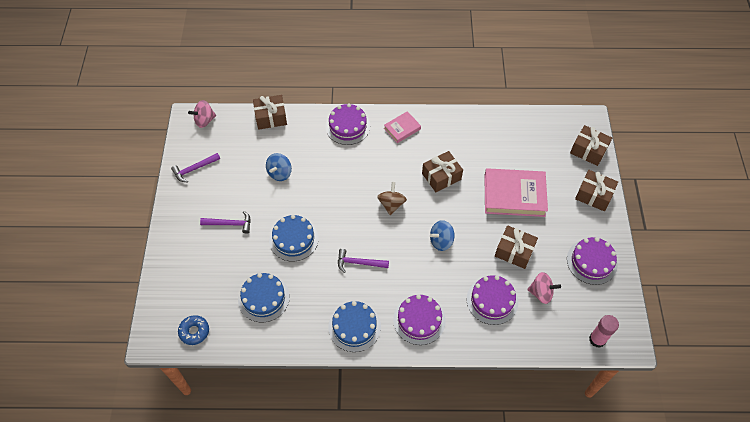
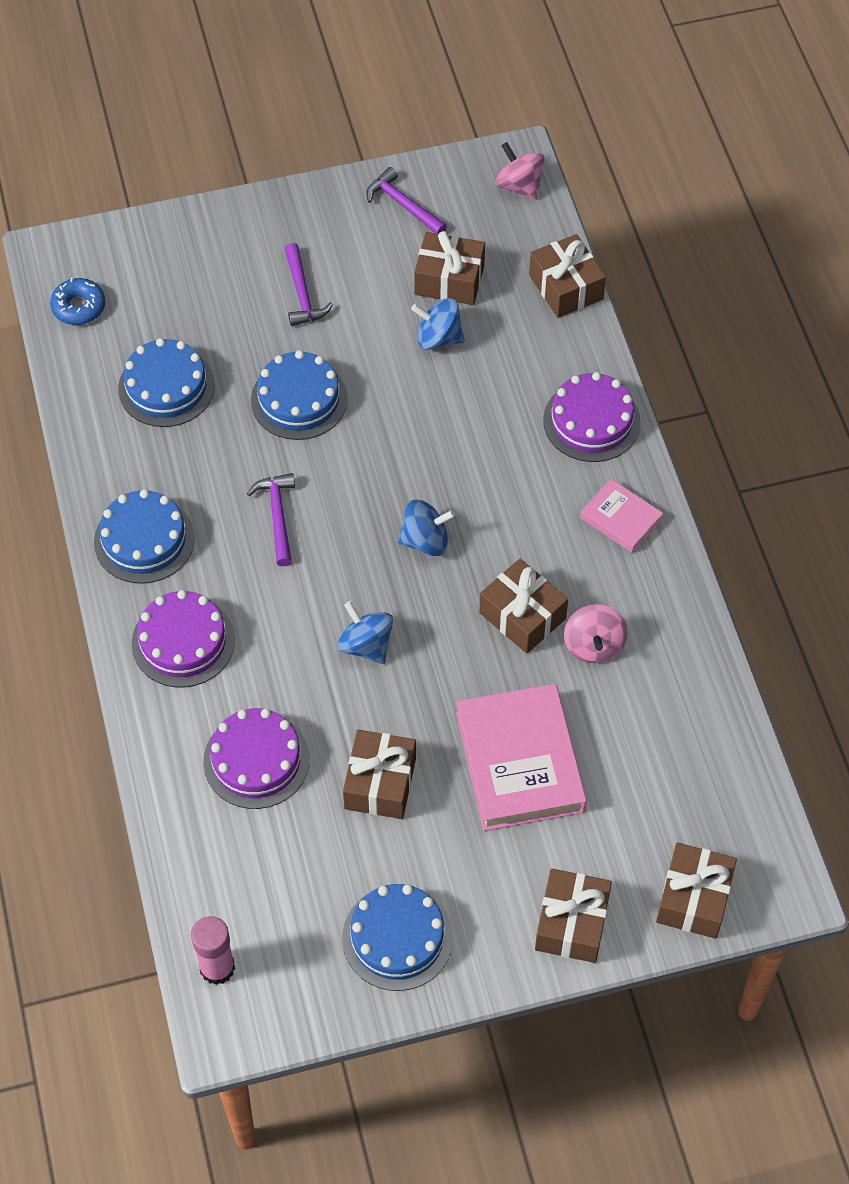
camera: 75 degrees right, 0 degrees up
(247, 161) = (449, 280): none -> brown gift
(391, 204) = (425, 541): brown spinning top -> blue spinning top
(541, 293) = (296, 848): pink spinning top -> pink spinning top (593, 645)
(592, 262) = (397, 938): purple cake -> blue cake

